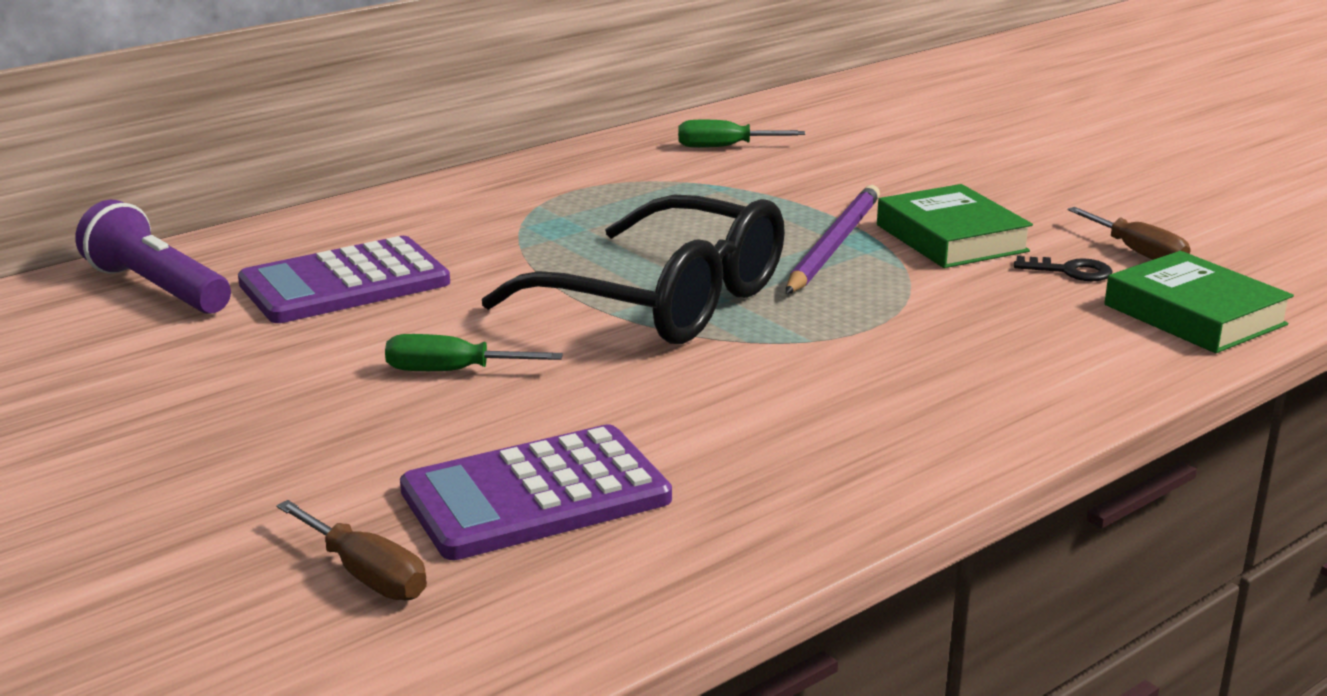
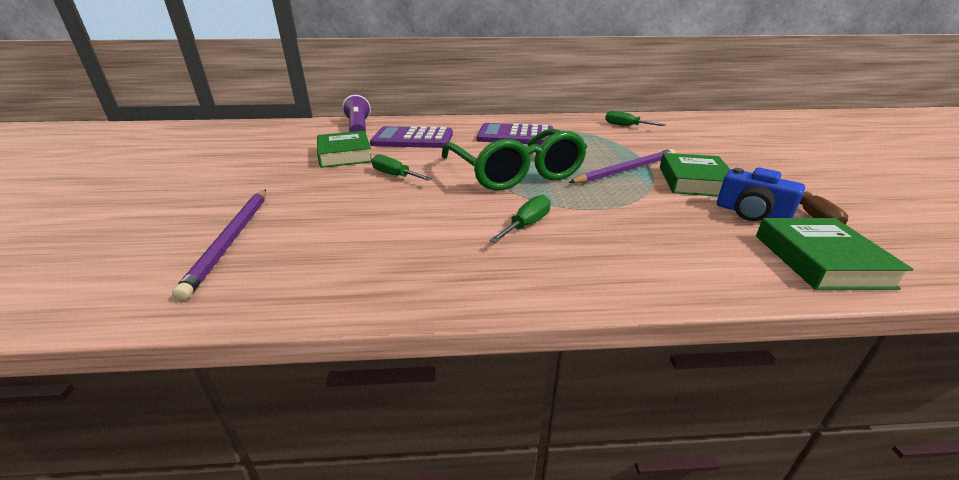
camera: 35 degrees right, 5 degrees up
(257, 360) = (345, 155): none -> green book
(366, 575) = (231, 240): brown screwdriver -> purple pencil
(535, 495) = (339, 232): purple calculator -> purple calculator (516, 136)
(665, 301) = (515, 173): black glasses -> green glasses
(808, 384) = (527, 224): none -> green screwdriver
(1070, 271) = (751, 213): black key -> blue camera

